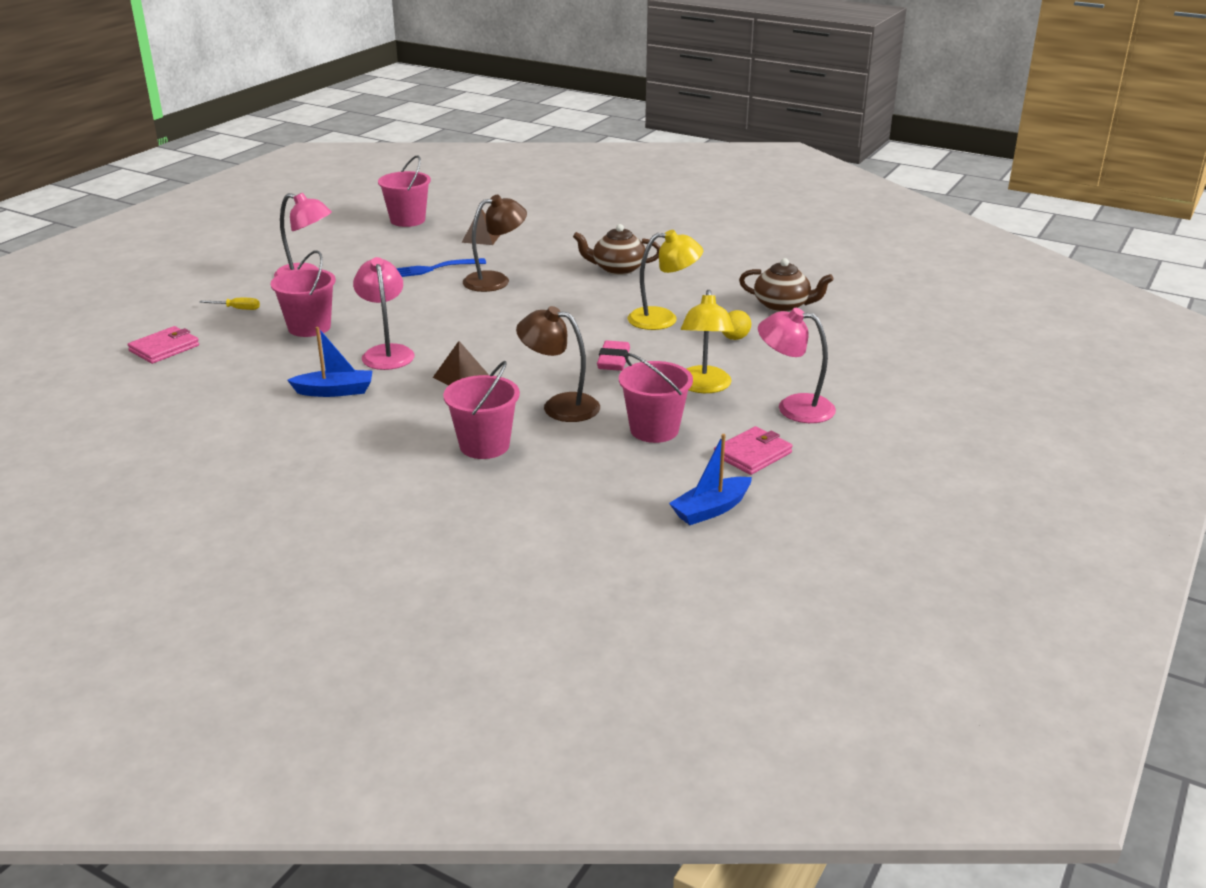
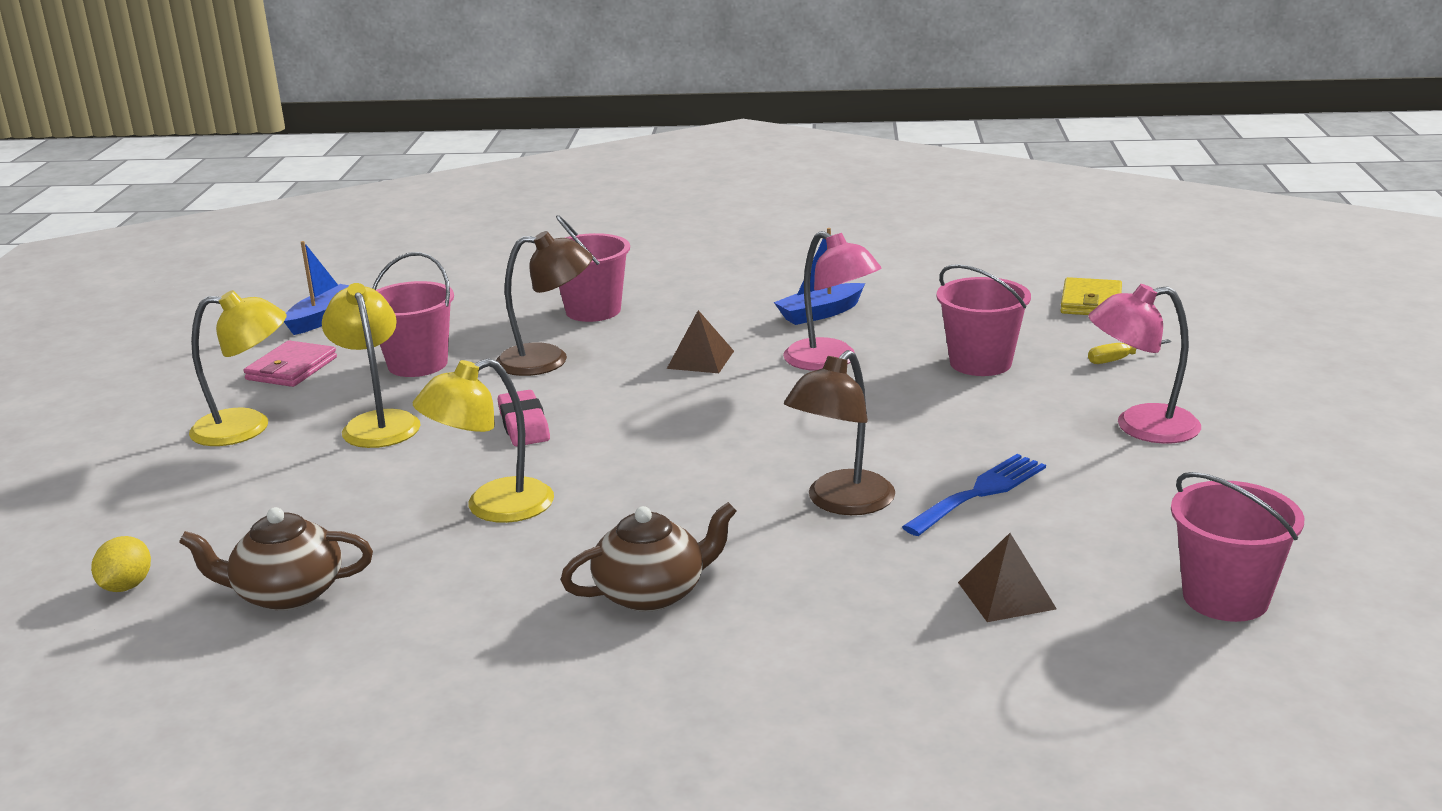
camera: 155 degrees right, 5 degrees down
(164, 348) = (1091, 302): pink wallet -> yellow wallet
(735, 338) = (357, 505): yellow lemon -> yellow lemon (126, 586)
(794, 407) = (247, 427): pink lamp -> yellow lamp

